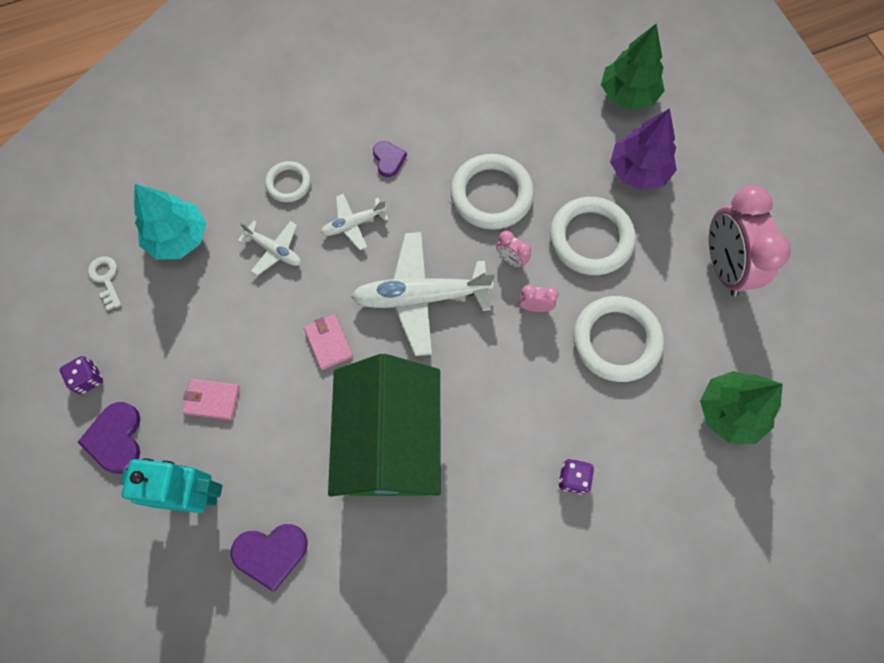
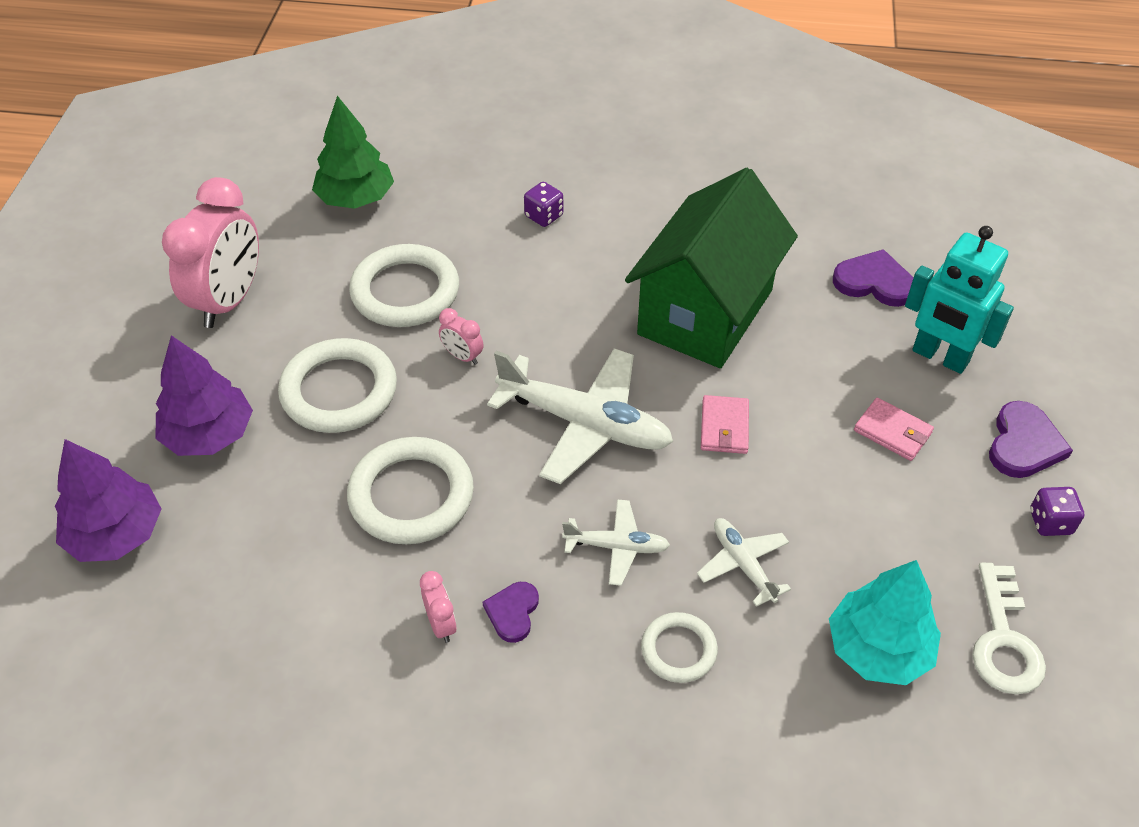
camera: 150 degrees left, 20 degrees down
(106, 278) = (1004, 640): white key -> white key, size x1.55
(511, 260) = (449, 413): pink clock -> pink clock (441, 624)
(628, 94) = (116, 535): green tree -> purple tree

